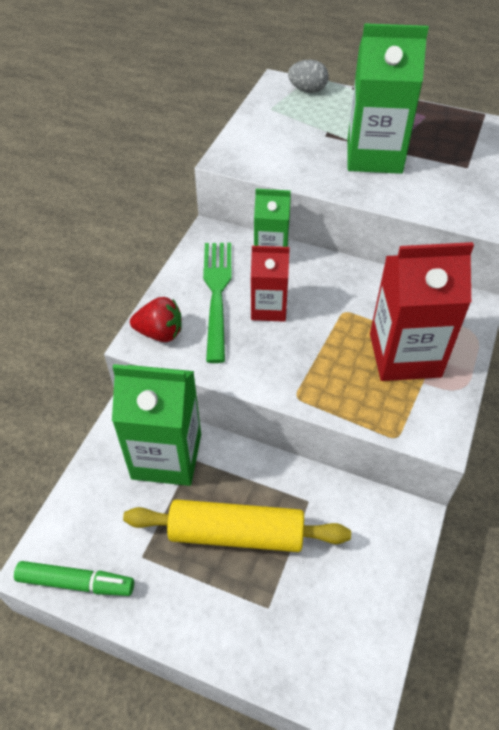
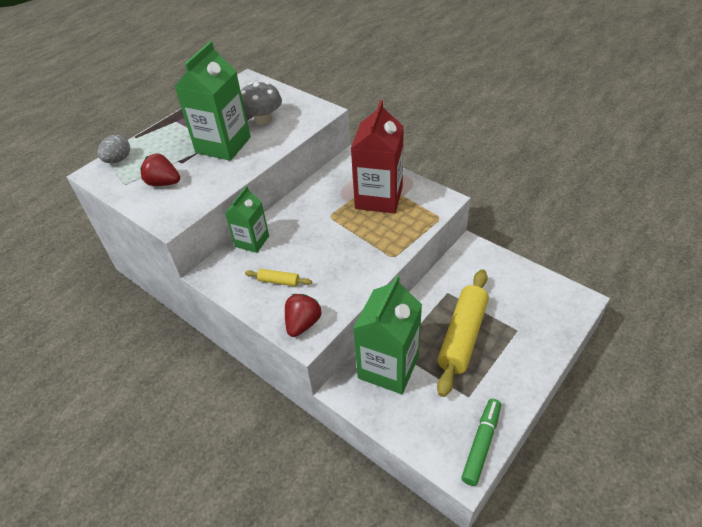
camera: 70 degrees left, 5 degrees down
(217, 294) = (279, 281): green fork -> yellow rolling pin
(269, 308) = (308, 254): red carton -> none
(284, 134) = (163, 183): none -> red strawberry
(445, 173) = (263, 119): none -> grey mushroom

